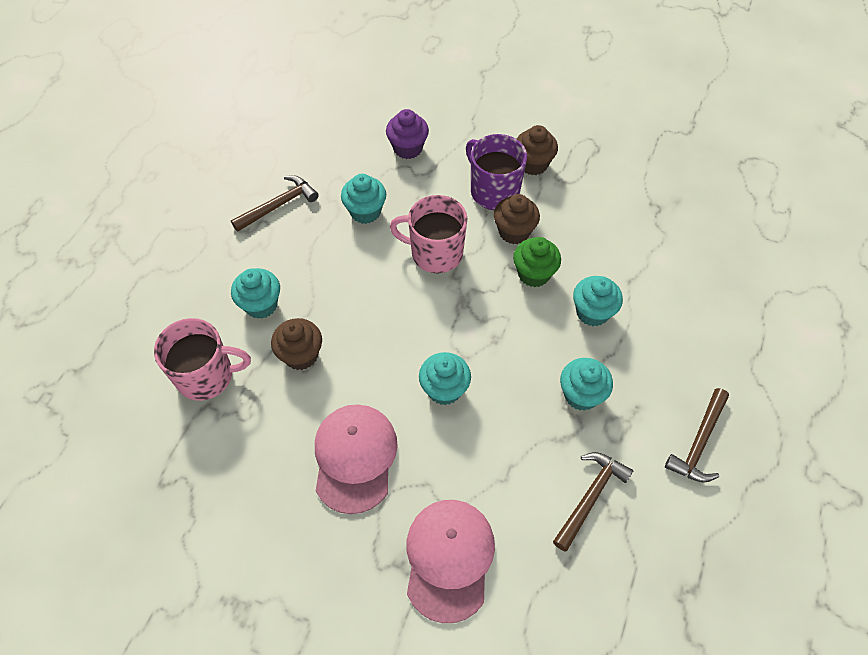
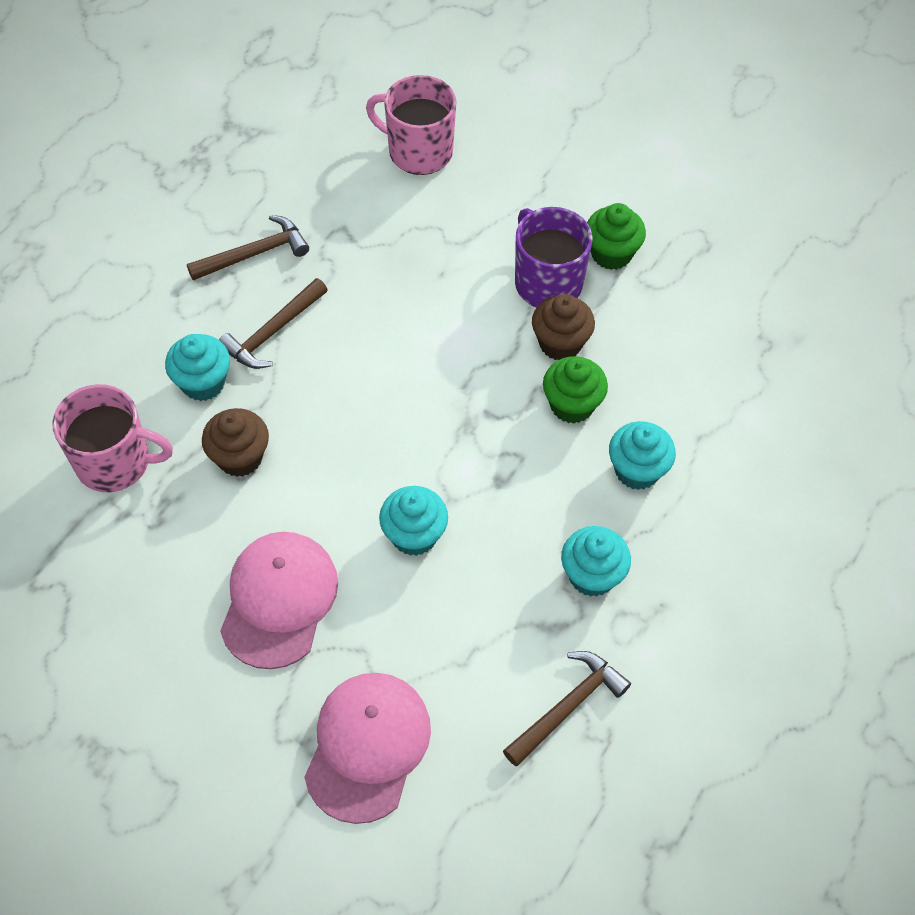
camera: 10 degrees right, 0 degrees up
(365, 212) = (367, 282): turquoise cupcake -> none
(408, 148) = (445, 203): purple cupcake -> none
(435, 253) = (447, 354): pink mug -> pink mug (418, 151)
(533, 164) = (611, 254): brown cupcake -> green cupcake
(699, 442) = (731, 666): brown hammer -> brown hammer (272, 332)

